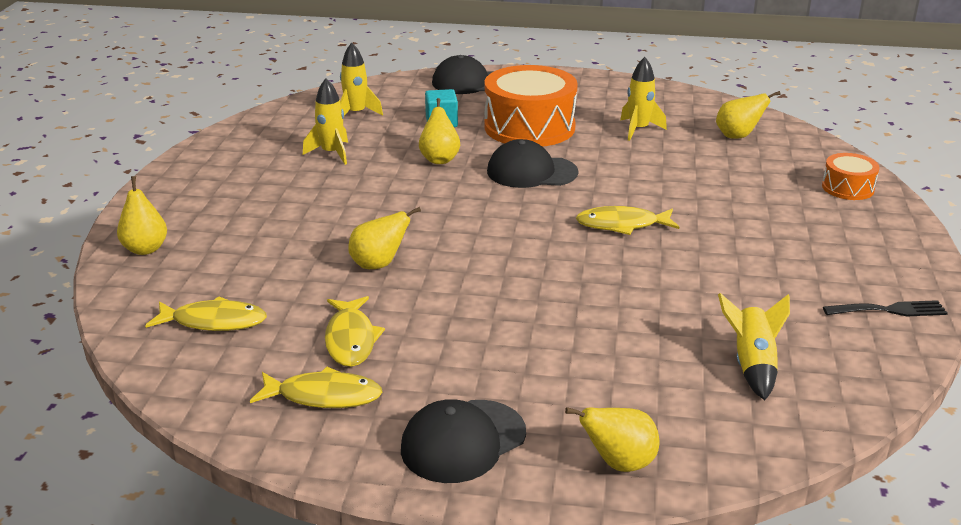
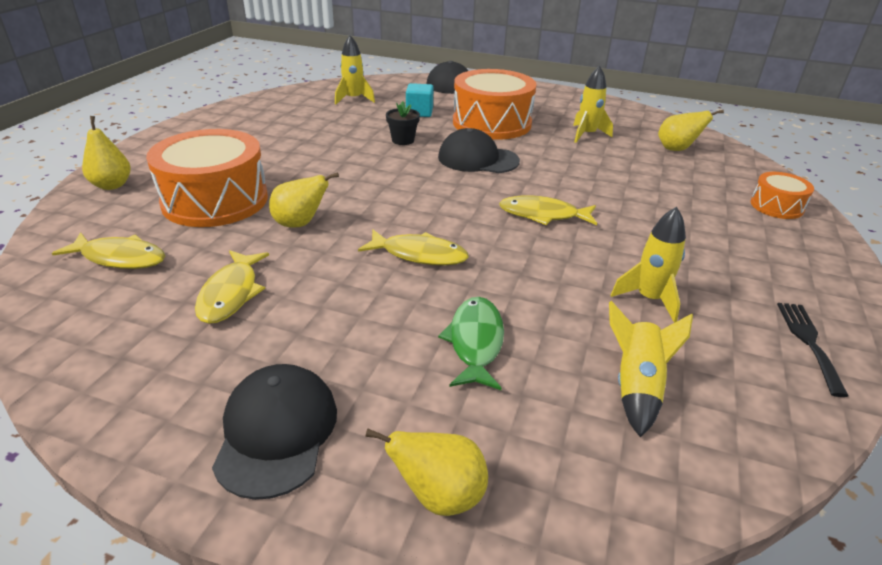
camera: 10 degrees right, 5 degrees up
(272, 251) = (215, 200): none -> orange drum
(323, 396) = (166, 352): yellow fish -> yellow fish (419, 255)
(331, 153) = (316, 126): yellow rocket -> yellow rocket (649, 299)
(439, 159) = (403, 140): yellow pear -> black flower pot
(463, 441) = (276, 432): black cap -> black cap turned 120 degrees clockwise
(602, 350) = (475, 342): none -> green fish
(890, 310) = (808, 342): black fork -> black fork turned 90 degrees counterclockwise

